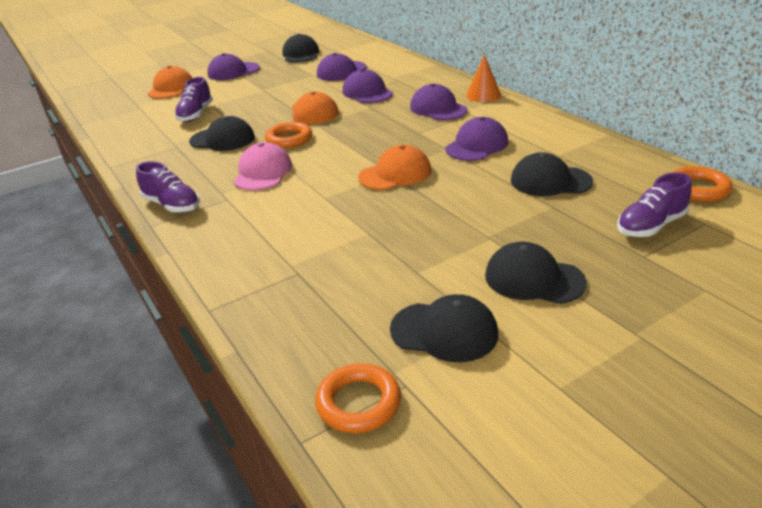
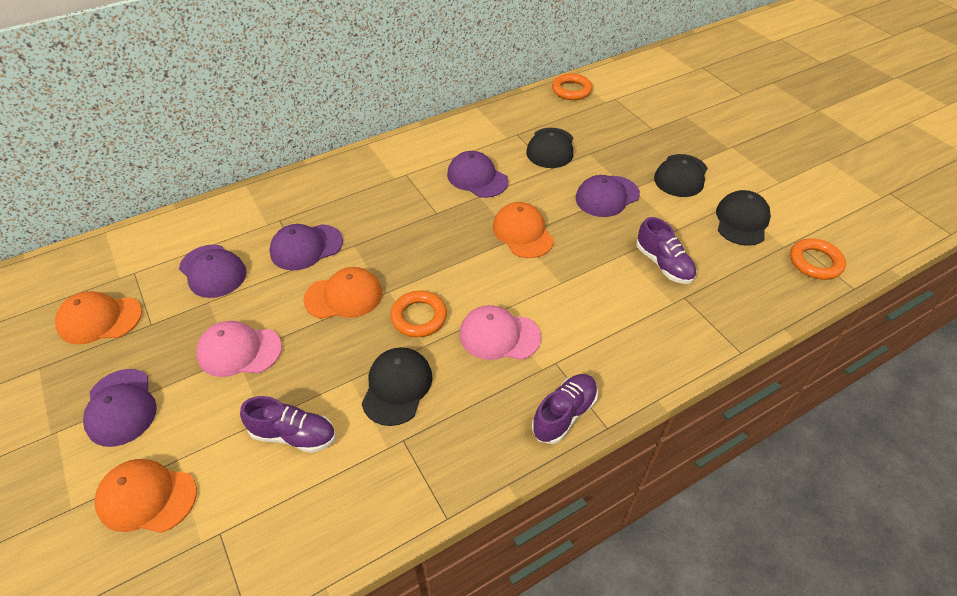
camera: 90 degrees left, 15 degrees up
(268, 90) = (239, 351): none -> pink cap
(301, 54) = (100, 319): black cap -> orange cap
(438, 108) = (382, 194): purple cap -> purple cap (607, 196)
(483, 95) = (361, 161): orange cone -> none
(651, 226) = (617, 118): purple shoe -> purple shoe (663, 264)

